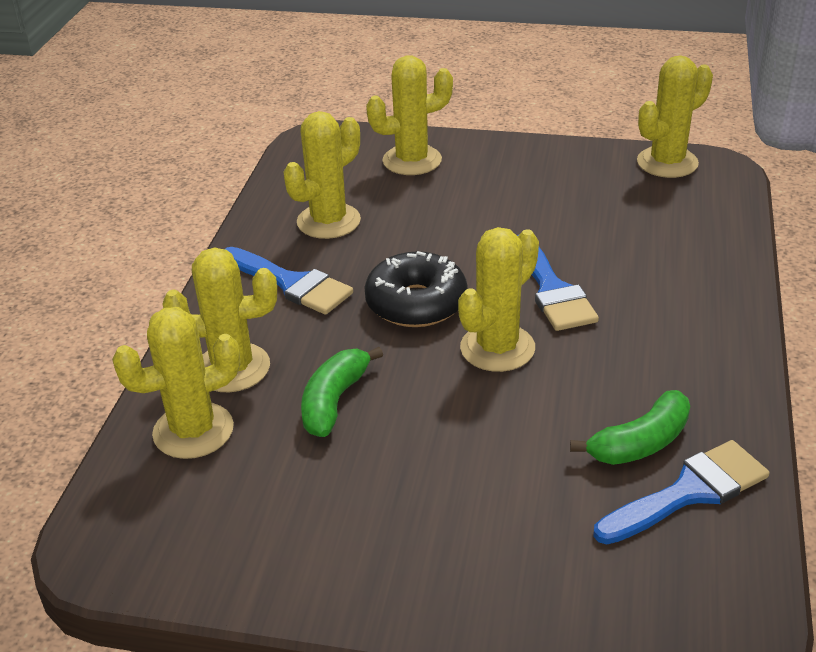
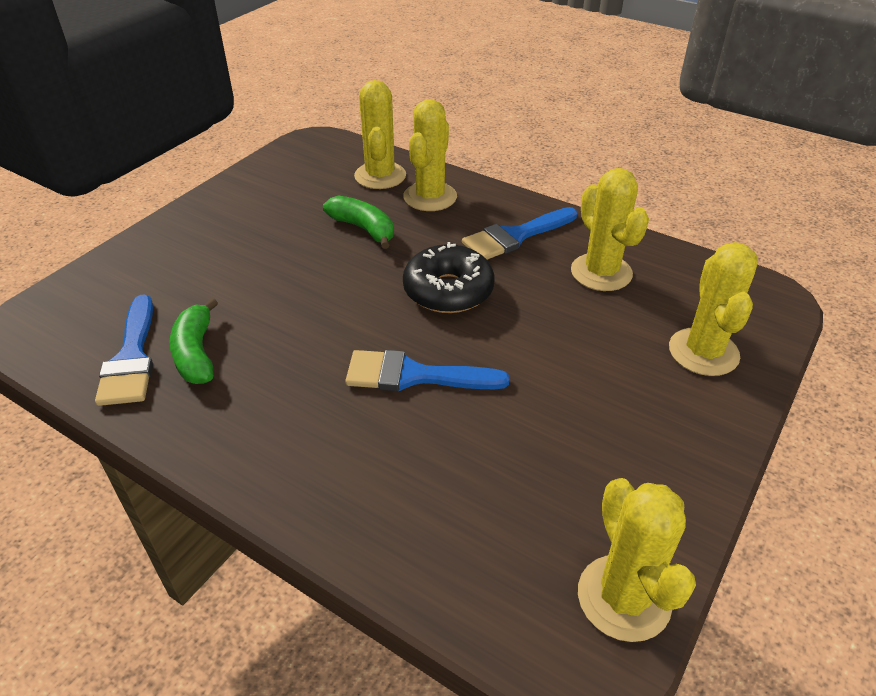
camera: 110 degrees right, 5 degrees up
(497, 348) = (360, 316): yellow cactus -> none

